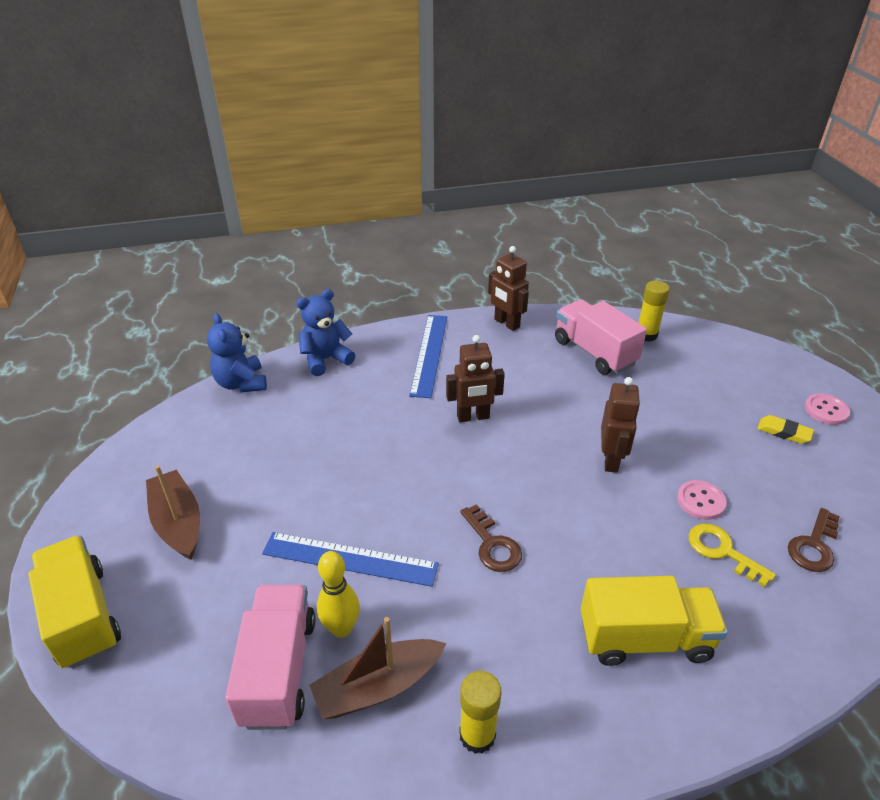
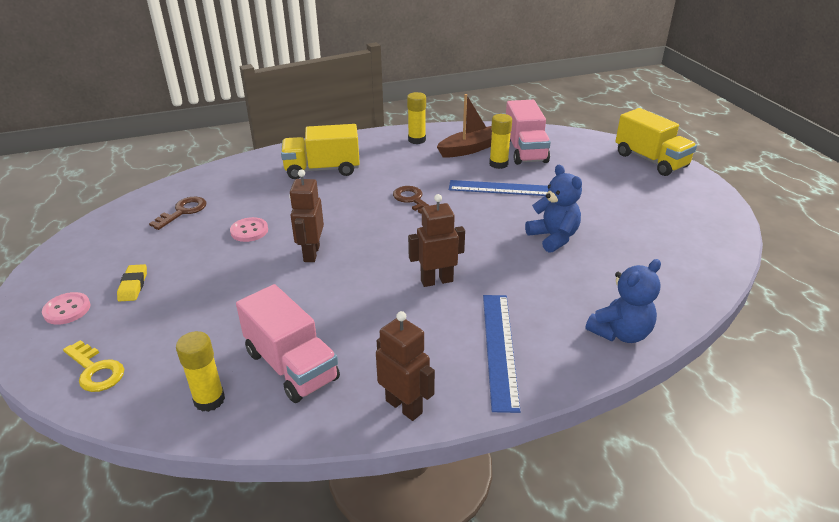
camera: 175 degrees right, 5 degrees down
(178, 522) = (639, 198): brown boat -> none
(241, 383) = (691, 299): blue teddy bear -> blue teddy bear (553, 238)
(341, 628) = (498, 164): yellow bowling pin -> yellow glue stick
(722, 551) = (251, 205): yellow key -> yellow key (95, 370)
(784, 432) = (133, 285): yellow eraser -> yellow eraser turned 60 degrees clockwise

